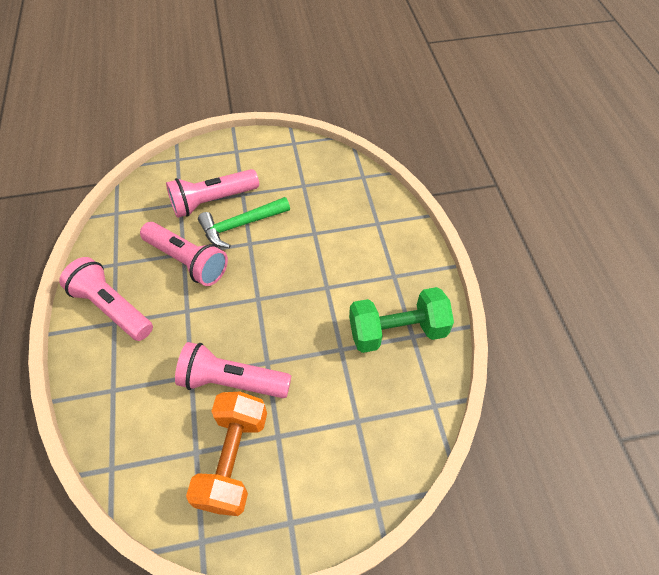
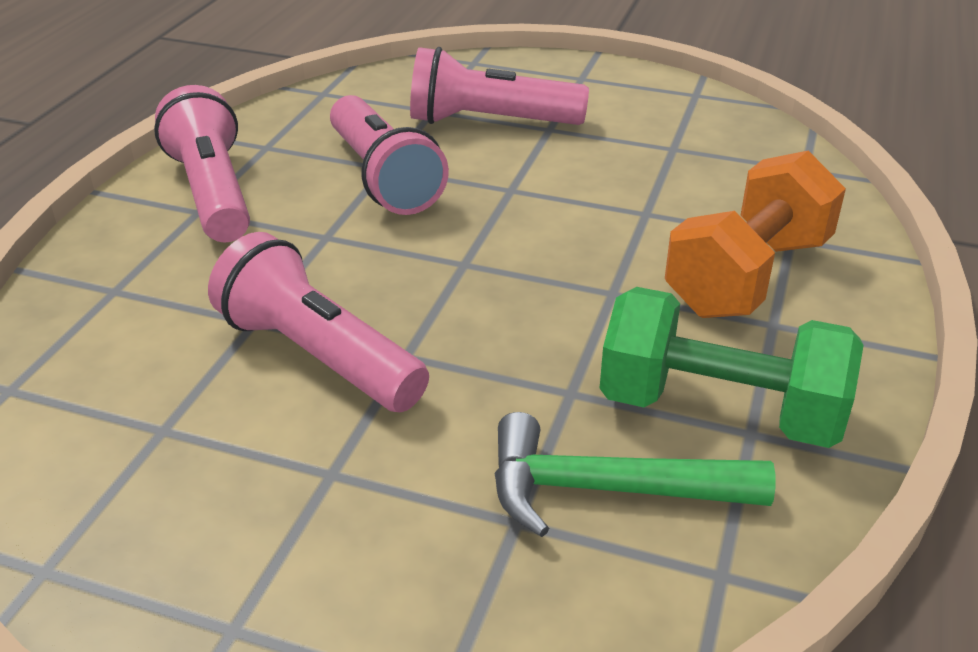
camera: 30 degrees right, 20 degrees down
(233, 459) = (218, 470): orange dumbbell -> orange dumbbell (748, 276)
(241, 225) = (514, 163): green hammer -> green hammer (608, 490)

